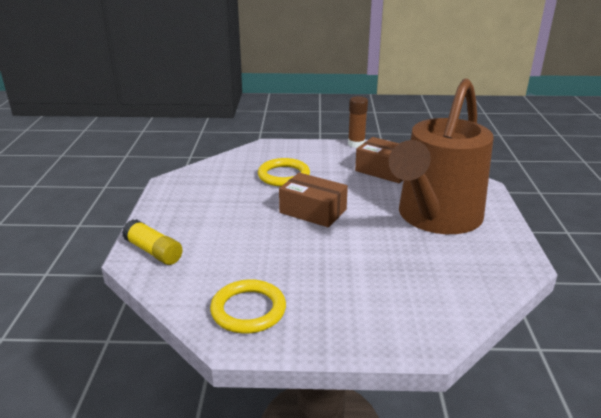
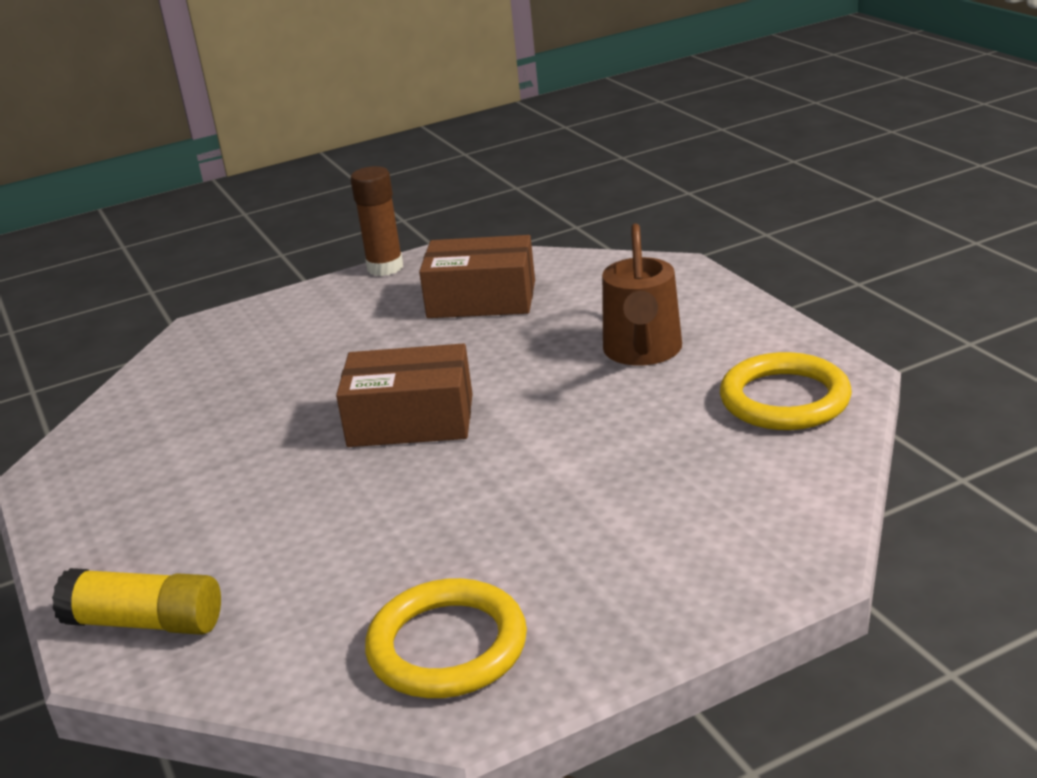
camera: 25 degrees left, 0 degrees up
(283, 176) = (292, 375): yellow ring -> yellow ring (784, 399)
(435, 218) = (643, 352): brown watering can -> brown watering can, size x0.47

